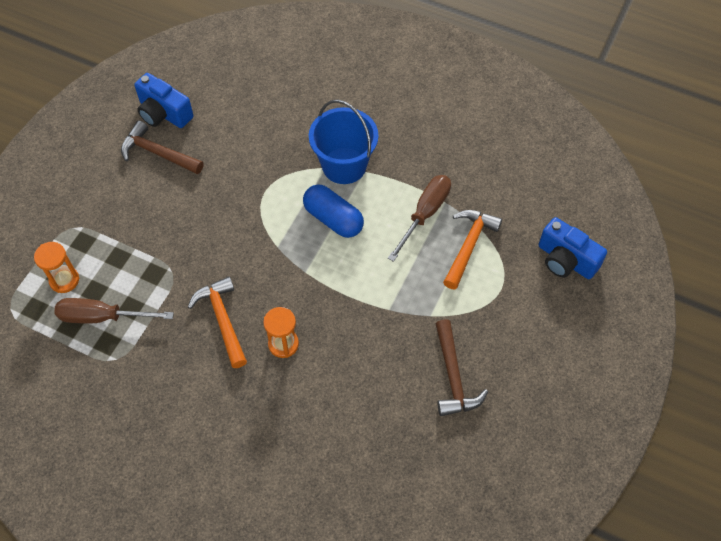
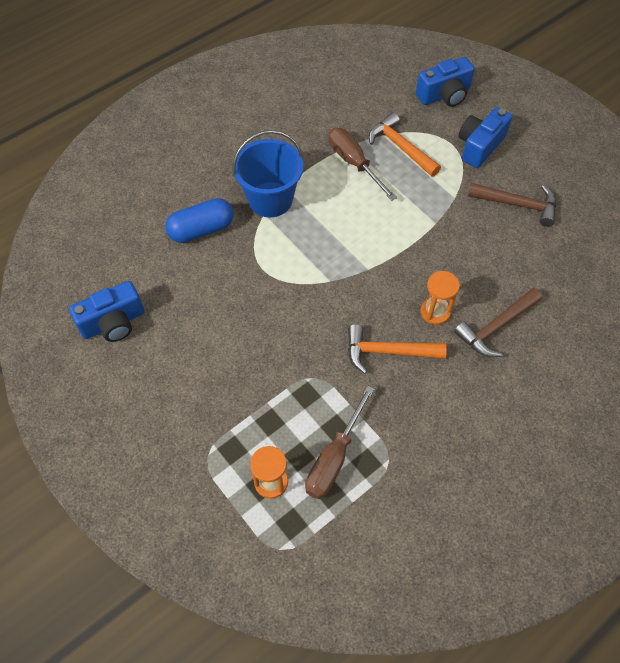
camera: 65 degrees left, 0 degrees up
(158, 153) = (161, 344): brown hammer -> brown hammer (496, 327)
(333, 219) = (323, 228): blue capsule -> blue capsule (201, 230)
(513, 316) = (479, 146): none -> blue camera

